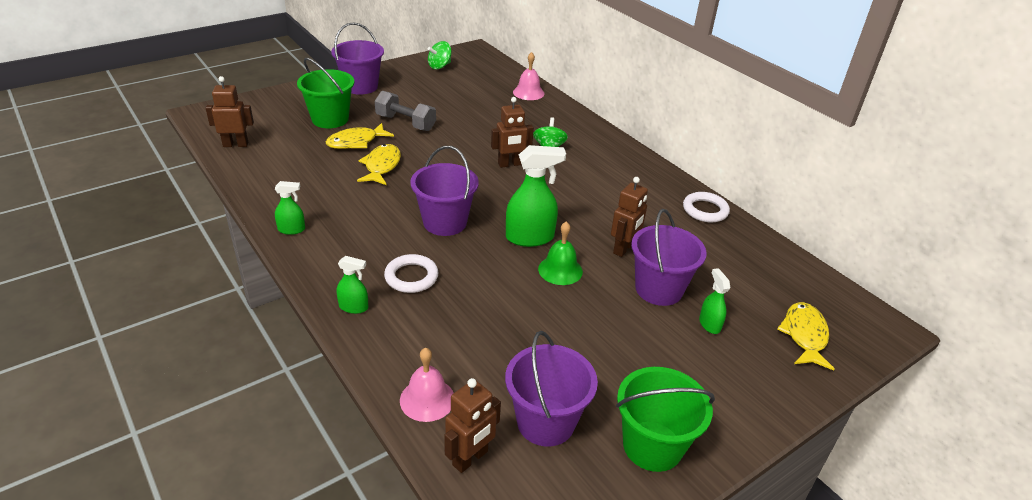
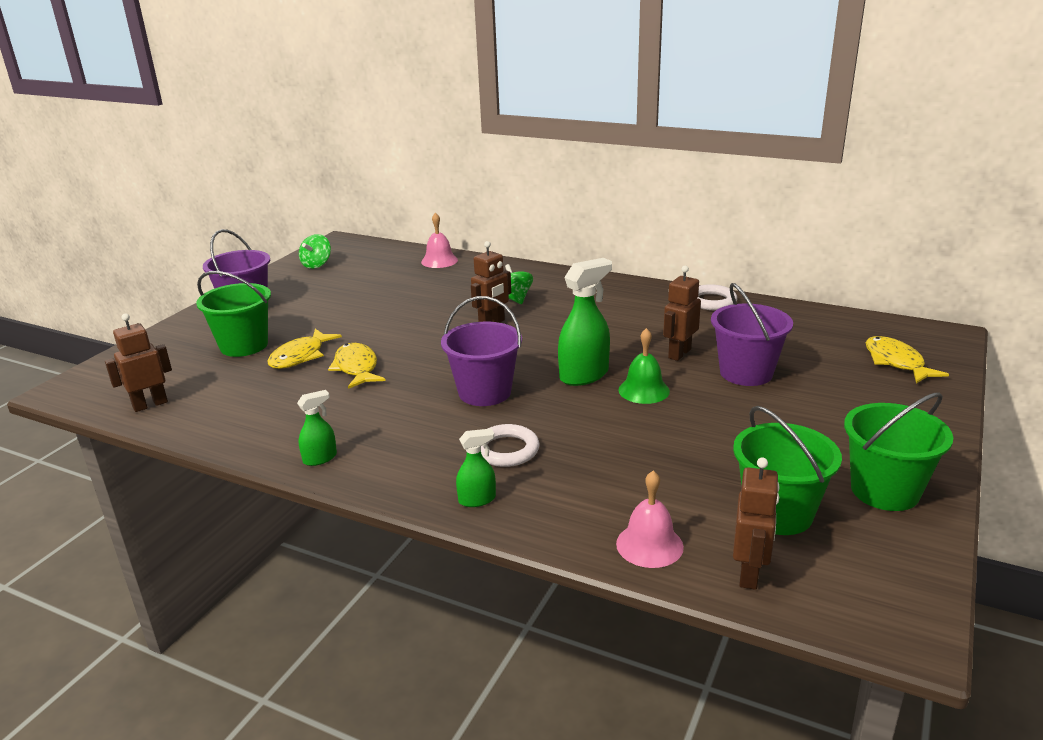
camera: 25 degrees left, 10 degrees down
(405, 123) = (338, 323): grey dumbbell -> none
(545, 422) = (778, 513): purple bucket -> green bucket
(623, 249) = (679, 353): brown robot -> brown robot turned 150 degrees counterclockwise
(709, 324) = (817, 383): green spray bottle -> none

